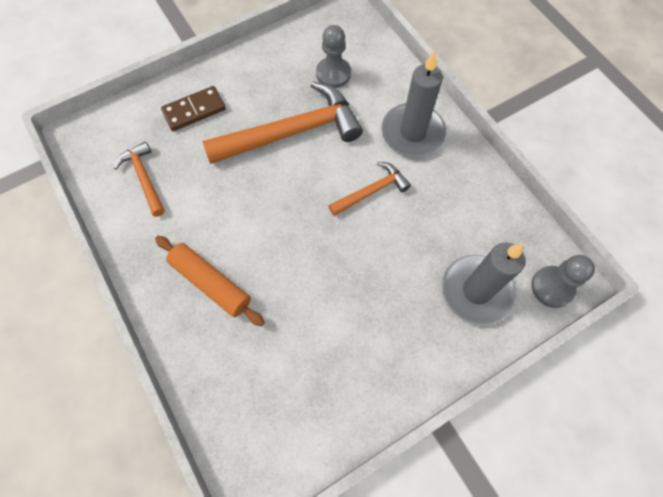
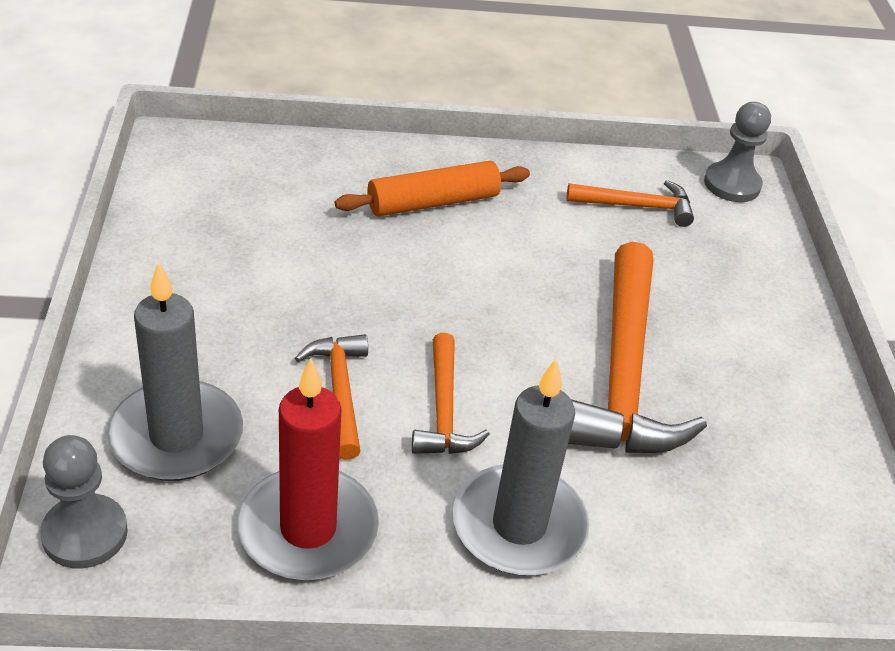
camera: 115 degrees right, 25 degrees down
(194, 110) = (732, 290): brown domino -> none
(333, 74) = (724, 485): grey pawn -> grey pawn (732, 184)
(395, 240) = (339, 392): none -> orange hammer
(477, 205) = (308, 529): none -> red candle

